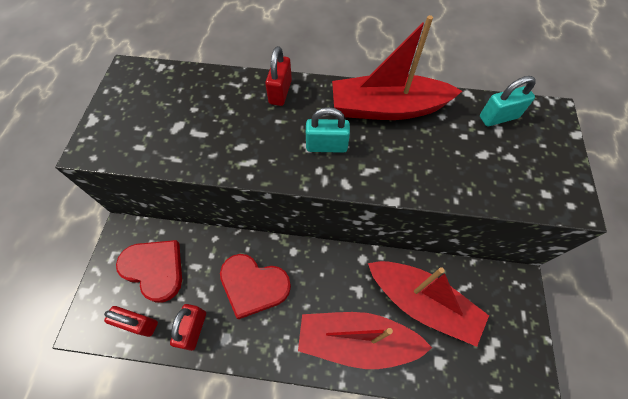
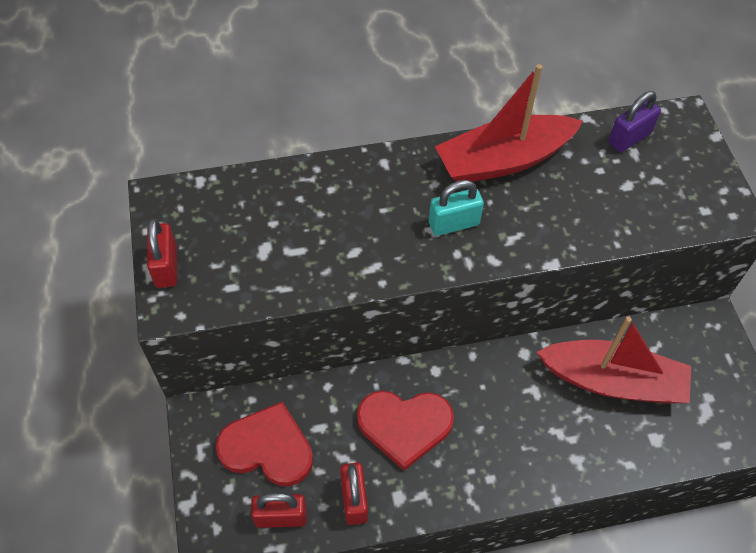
camera: 20 degrees left, 5 degrees down
(280, 92) = (369, 174): red padlock -> red padlock (166, 266)
(356, 341) = (555, 448): red boat -> none
(498, 117) = (629, 138): turquoise padlock -> purple padlock

